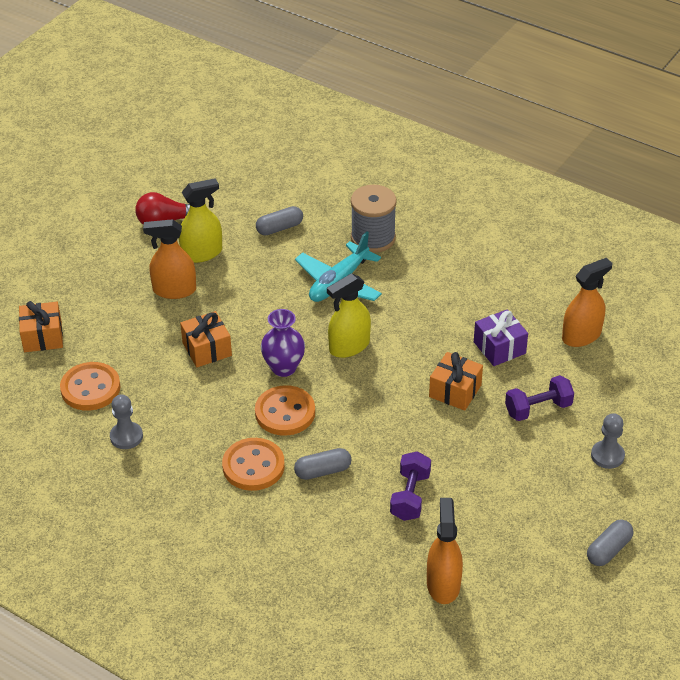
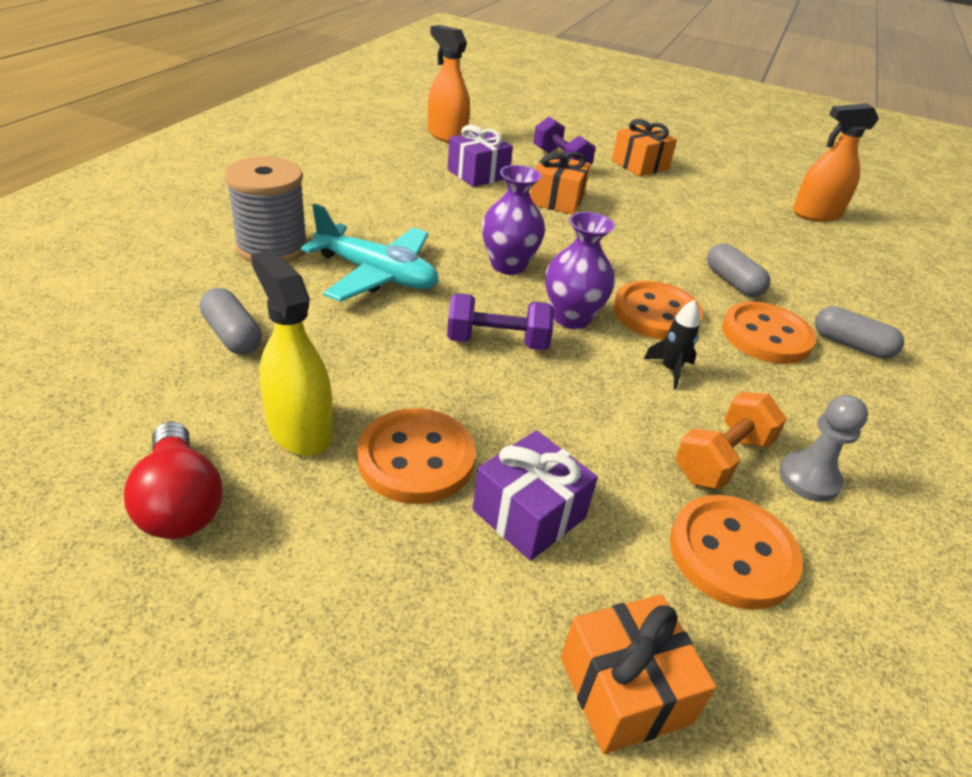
camera: 105 degrees left, 5 degrees down
(132, 324) = (529, 514): none -> purple gift
(148, 404) = (722, 459): none -> orange dumbbell
(174, 290) = (416, 459): orange spray bottle -> orange button
(207, 349) = (562, 399): orange gift -> orange gift (639, 165)
(225, 403) = (670, 370): none -> black rocket
(349, 346) = (508, 265): yellow spray bottle -> purple vase
(410, 496) = (725, 228): purple dumbbell -> purple dumbbell (497, 342)
(607, 456) = (603, 137): grey pawn -> none
(608, 550) = (709, 144): grey capsule -> grey capsule (851, 345)

